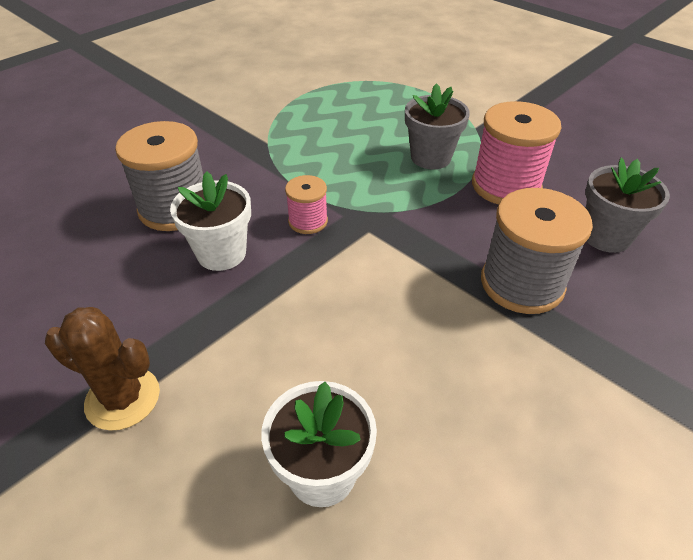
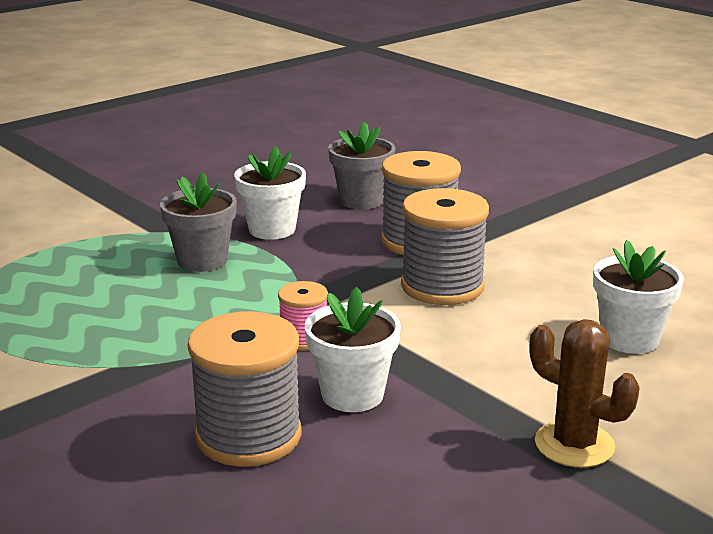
camera: 85 degrees left, 20 degrees down
(123, 398) = (574, 445): brown cactus -> brown cactus turned 75 degrees counterclockwise
(419, 304) = (442, 286): none -> grey spool
(506, 186) = (272, 229): pink spool -> white flower pot

